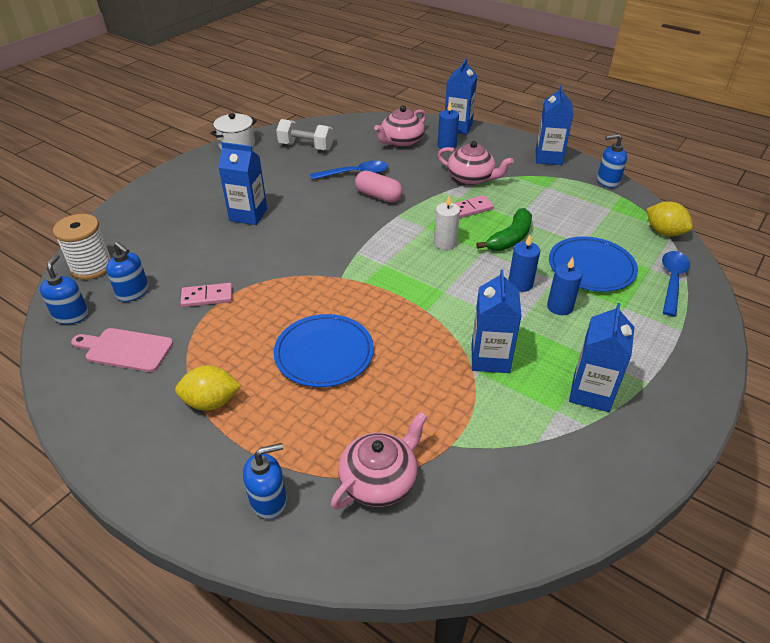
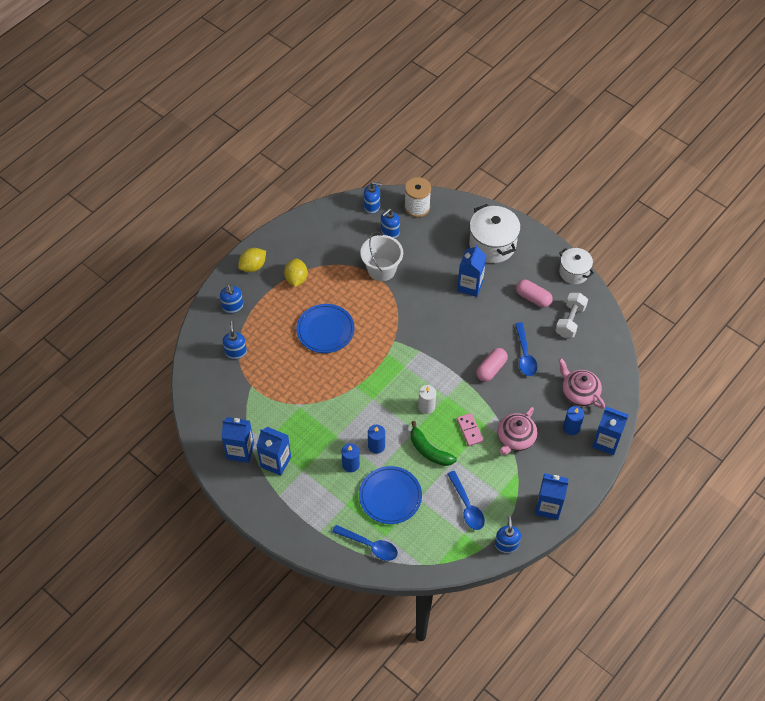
camera: 95 degrees right, 15 degrees up
(125, 349) = (340, 236): pink cutting board -> none
(182, 199) = (492, 245): none -> white pot
(207, 297) = (381, 269): pink domino -> white bucket
(272, 169) = (533, 298): none -> pink capsule
(379, 480) = (236, 352): pink teapot -> blue soap dispenser
(490, 358) = (310, 415): blue carton -> blue carton (240, 451)
(574, 208) = (467, 506): none -> blue spoon
(664, 232) = (428, 562): yellow lemon -> yellow lemon (253, 266)

